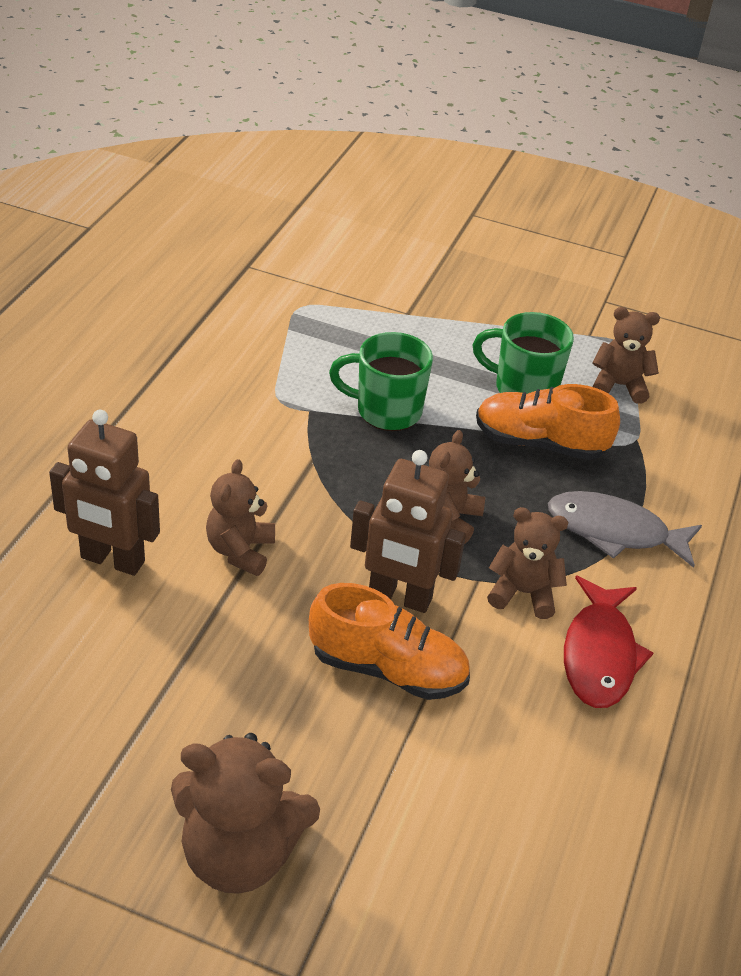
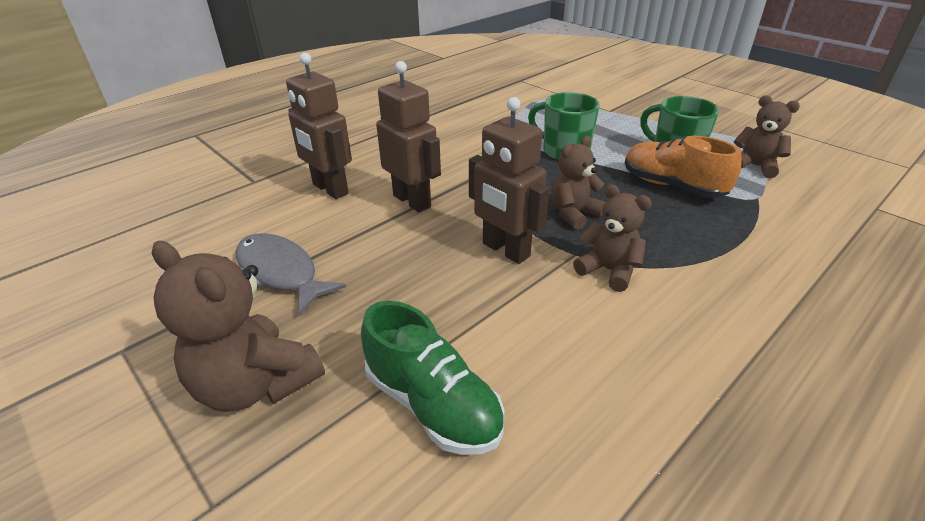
camera: 30 degrees right, 5 degrees down
(240, 551) = (412, 201): brown teddy bear -> brown robot
(388, 669) = (465, 292): orange shoe -> none
(433, 809) = (433, 404): none -> green shoe
(599, 655) = (657, 330): red fish -> none
(614, 531) = (711, 249): grey fish -> grey fish (280, 273)

